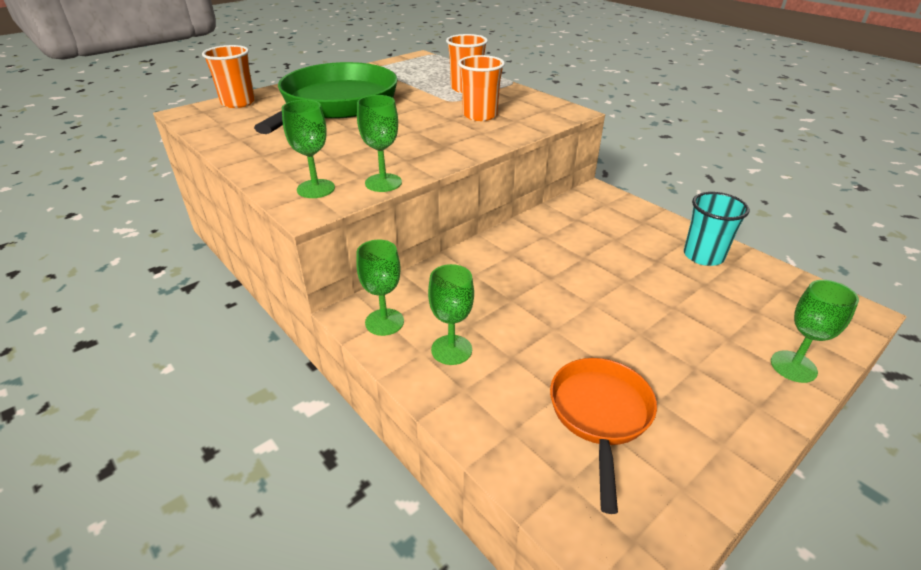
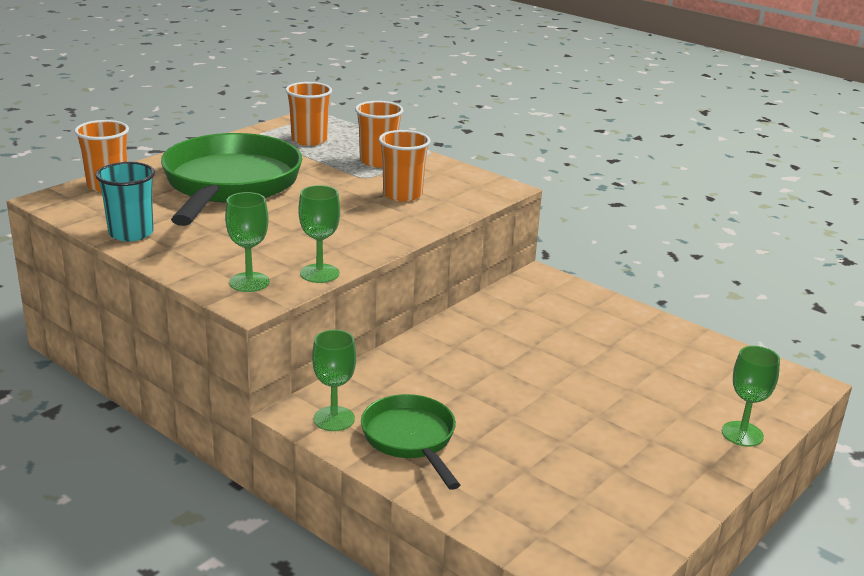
camera: 10 degrees left, 10 degrees down
(415, 72) = (309, 140): none -> orange cup
(451, 350) = (411, 439): green goblet -> green pan
(600, 415) = (564, 484): orange pan -> none
(703, 256) = (658, 339): turquoise cup -> turquoise cup (131, 233)

